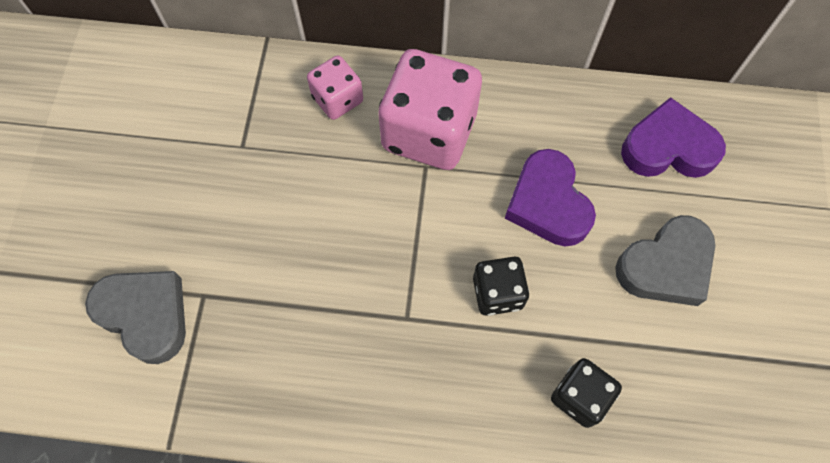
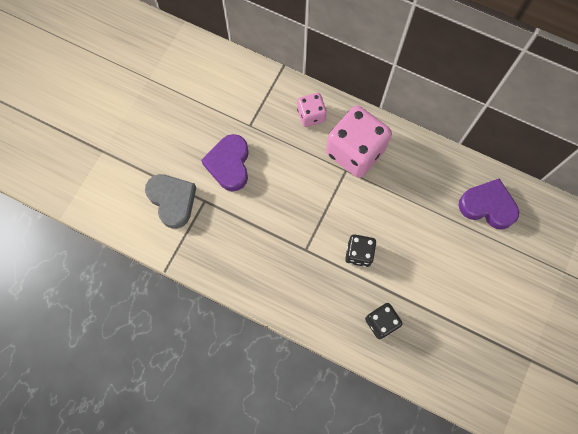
camera: 20 degrees right, 5 degrees up
(548, 203) = (405, 214): purple heart -> purple heart (229, 164)
(665, 266) = (457, 271): grey heart -> none

